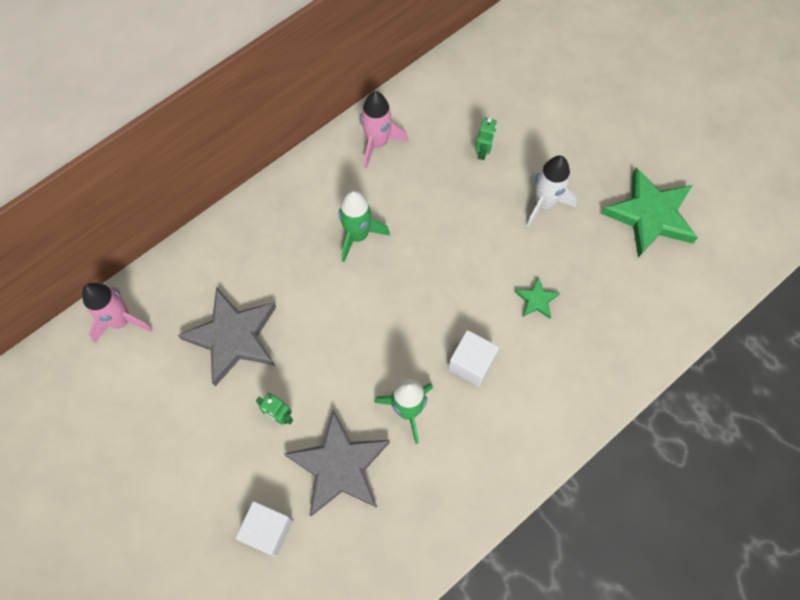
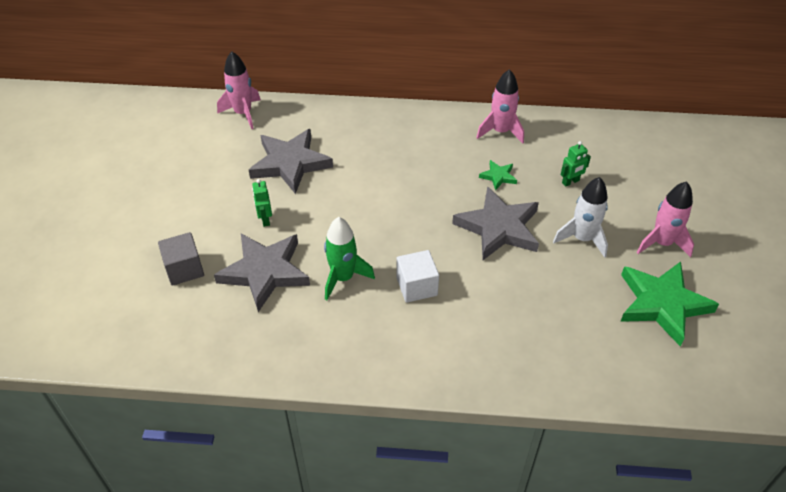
camera: 45 degrees right, 20 degrees down
(268, 530) = (184, 269): white cube -> grey cube
(358, 235) = (428, 168): green rocket -> none
(475, 248) = (499, 227): none -> grey star
(536, 300) = (507, 287): green star -> green star (498, 176)
(601, 157) = (661, 243): none -> pink rocket

